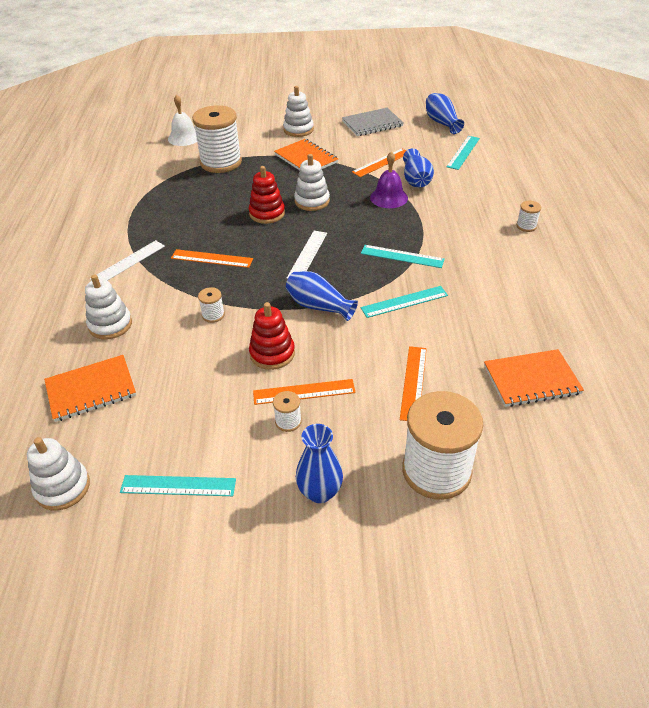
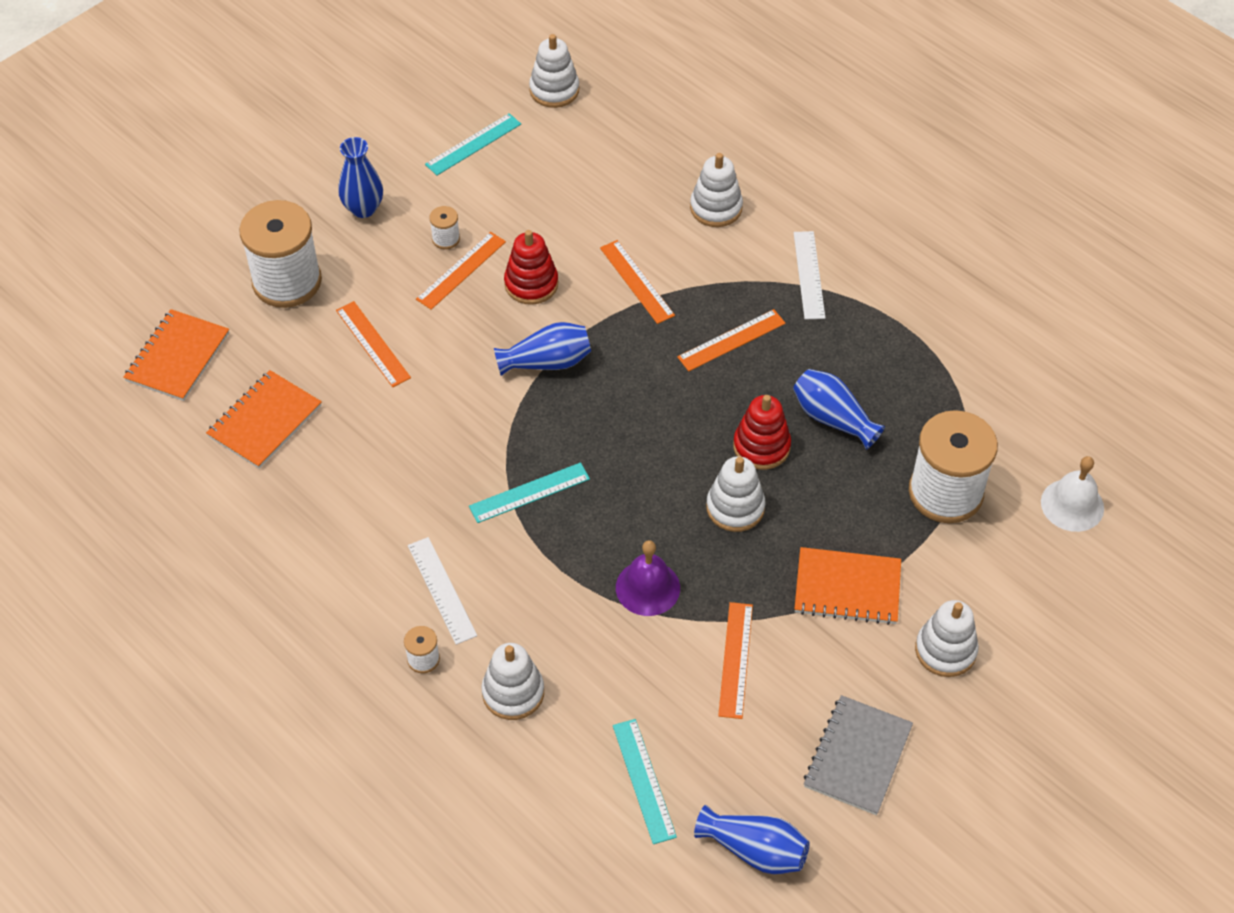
camera: 135 degrees right, 10 degrees up
(91, 389) = (641, 153): orange notebook -> orange notebook (178, 357)
(213, 315) = (636, 281): white spool -> orange ruler
(307, 255) = (636, 418): white ruler -> white ruler (442, 590)
(404, 301) = (466, 429): turquoise ruler -> none
(416, 180) = (648, 654): blue vase -> blue vase (833, 418)
(492, 197) = (513, 692): none -> white stacking toy

